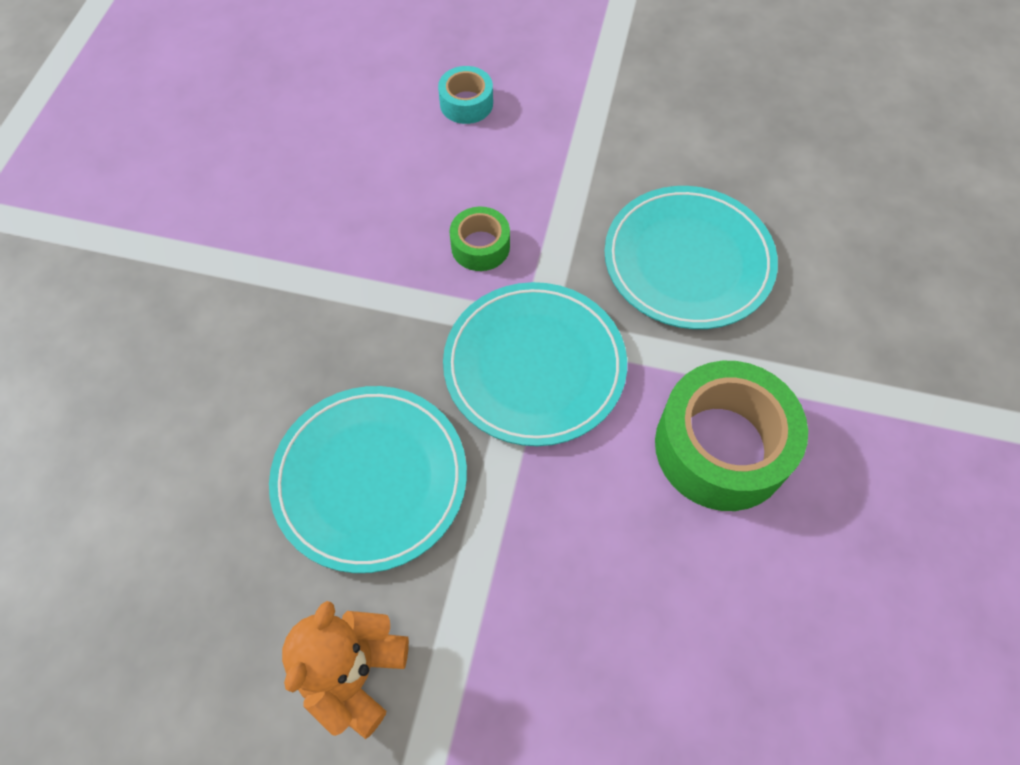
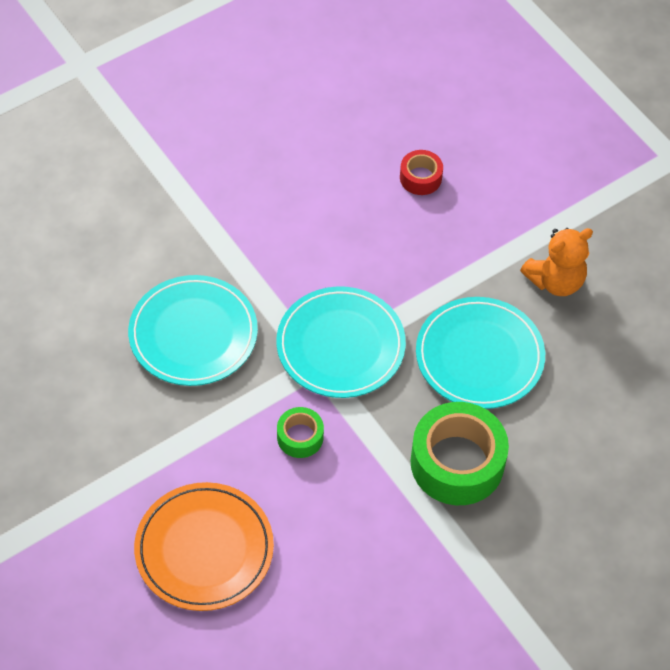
camera: 140 degrees left, 5 degrees down
(466, 103) = (204, 549): turquoise tape -> orange plate
(668, 684) = (420, 178): none -> red tape
(721, 447) = (290, 238): green tape -> green tape (457, 463)

